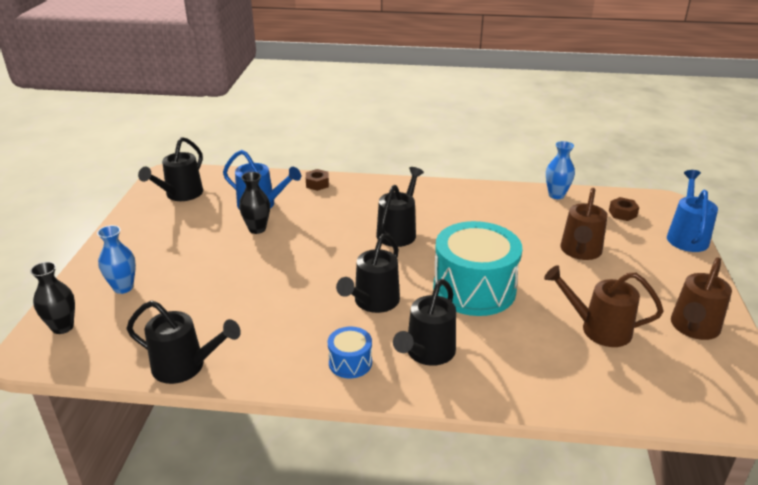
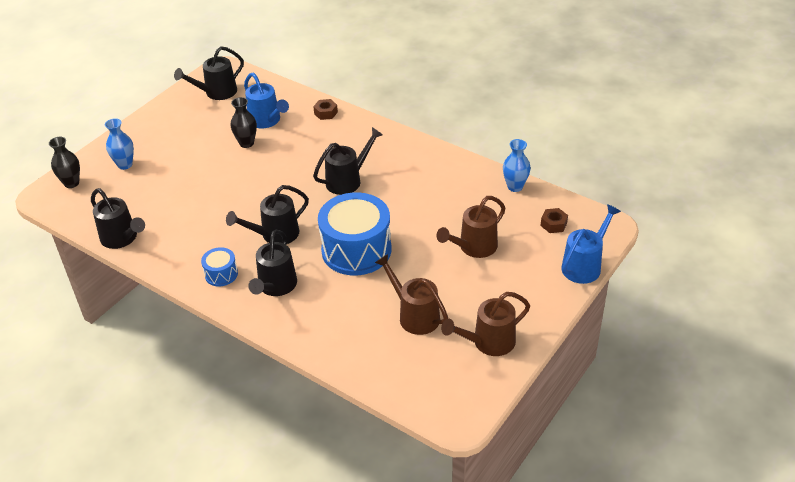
camera: 30 degrees right, 10 degrees up
(427, 353) = (275, 287): black watering can -> black watering can turned 45 degrees counterclockwise
(474, 289) = (356, 250): turquoise drum -> blue drum

